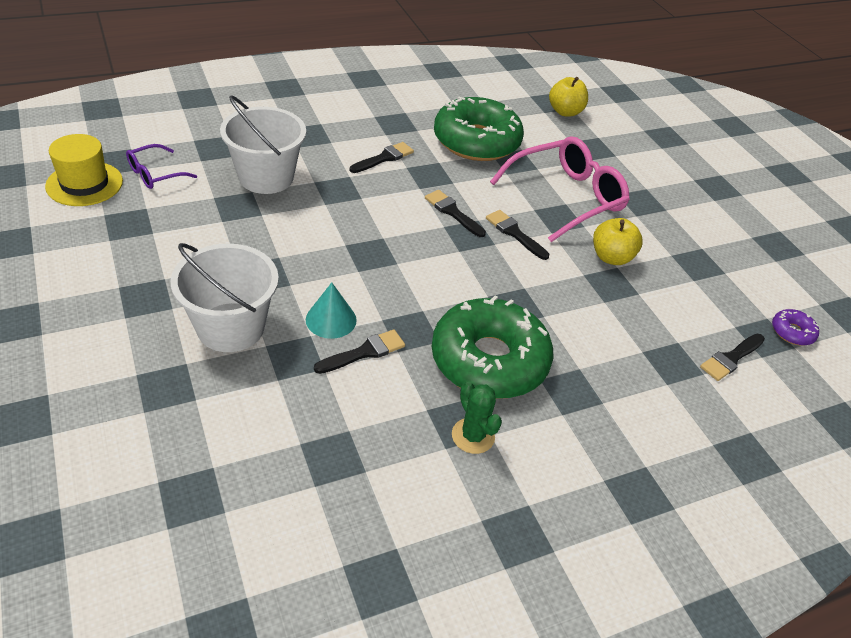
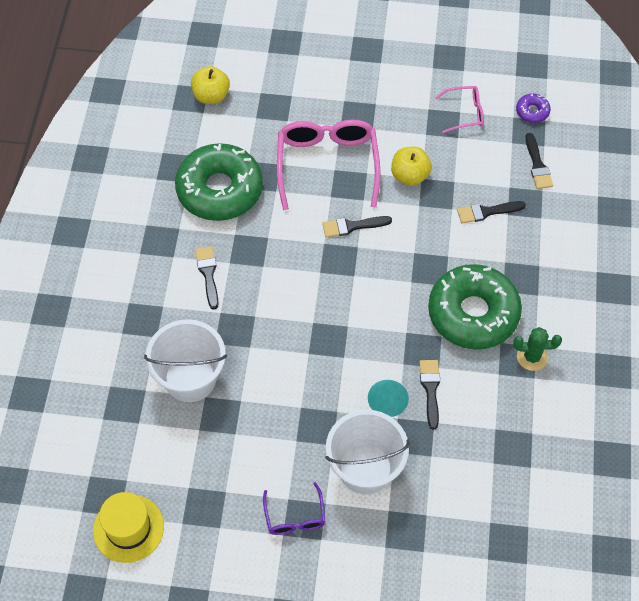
camera: 55 degrees left, 15 degrees up
(155, 174) = (142, 466): purple glasses -> purple glasses (295, 517)
(452, 212) = (306, 257): black brush -> black brush (487, 212)
(728, 277) = (465, 113): none -> pink glasses

